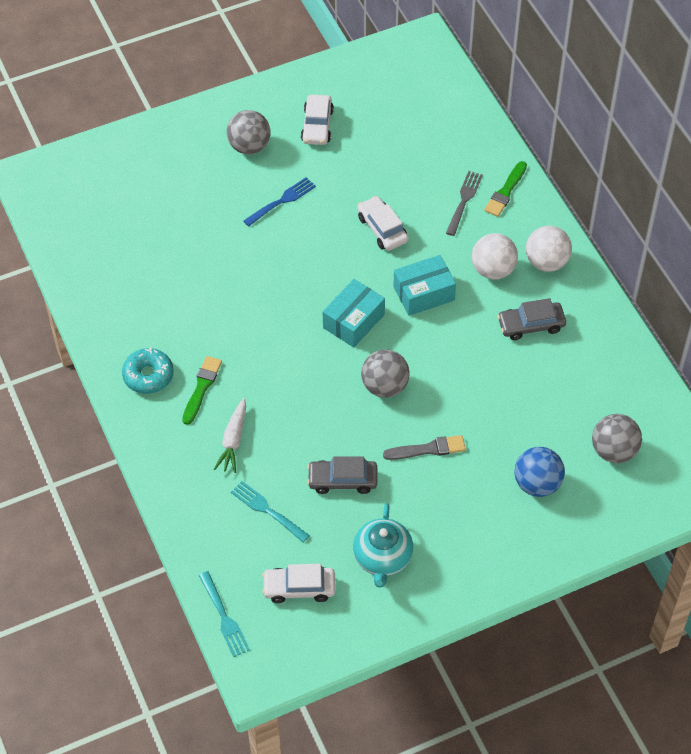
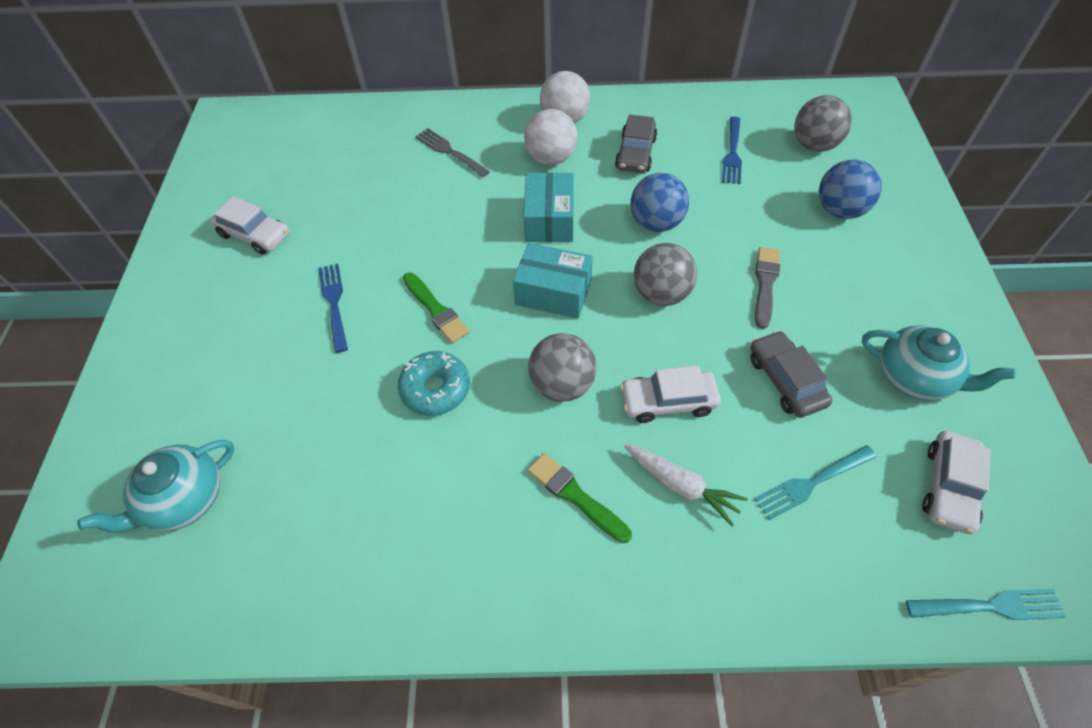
camera: 65 degrees left, 0 degrees up
(115, 201) = (184, 500): none -> turquoise teapot
(148, 375) = (520, 563): turquoise donut -> turquoise donut (435, 389)
(249, 146) = (227, 308): grey ball -> grey ball (562, 385)
(342, 480) = (785, 380): grey car -> grey car turned 135 degrees clockwise
(353, 321) = (553, 292): turquoise box -> turquoise box turned 45 degrees counterclockwise
(382, 229) = (440, 225): white car -> white car (668, 401)
(456, 362) = (656, 223): none -> blue ball
(505, 191) = (460, 120): green brush -> green brush (436, 310)
(570, 393) = (732, 153): none -> blue fork

